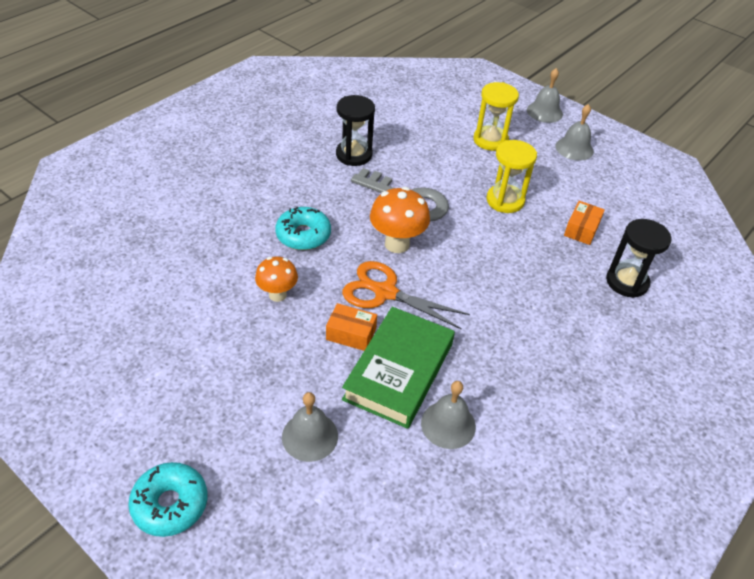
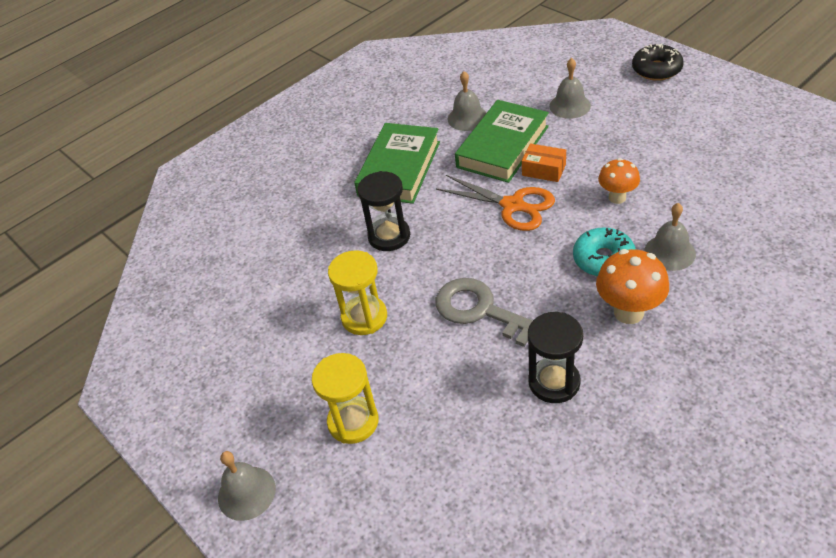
camera: 165 degrees left, 0 degrees up
(170, 504) = (656, 69): turquoise donut -> black donut
(397, 244) = (499, 255): orange mushroom -> orange mushroom (628, 312)
(518, 347) = (399, 168): none -> green book
(574, 148) = (238, 411): grey bell -> grey bell (669, 252)
(581, 229) = (290, 284): orange box -> none
(627, 282) = (273, 229): black hourglass -> black hourglass (389, 236)

